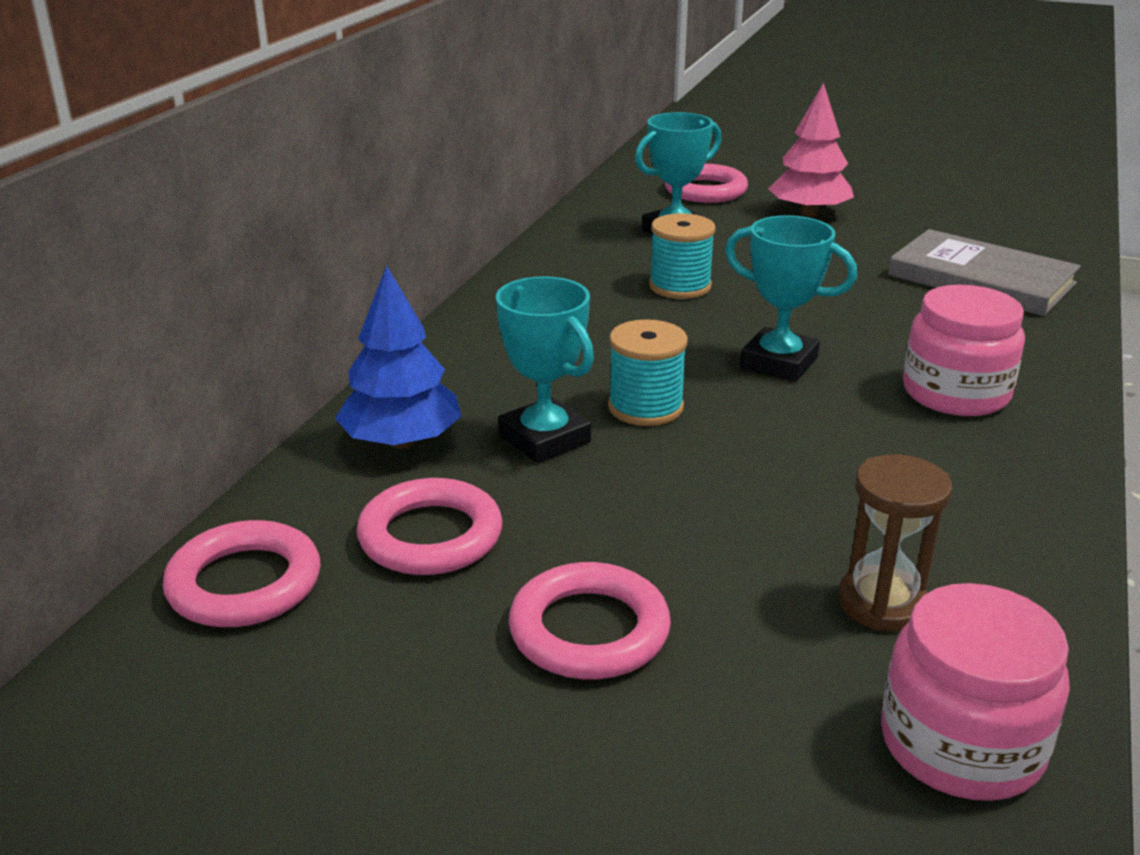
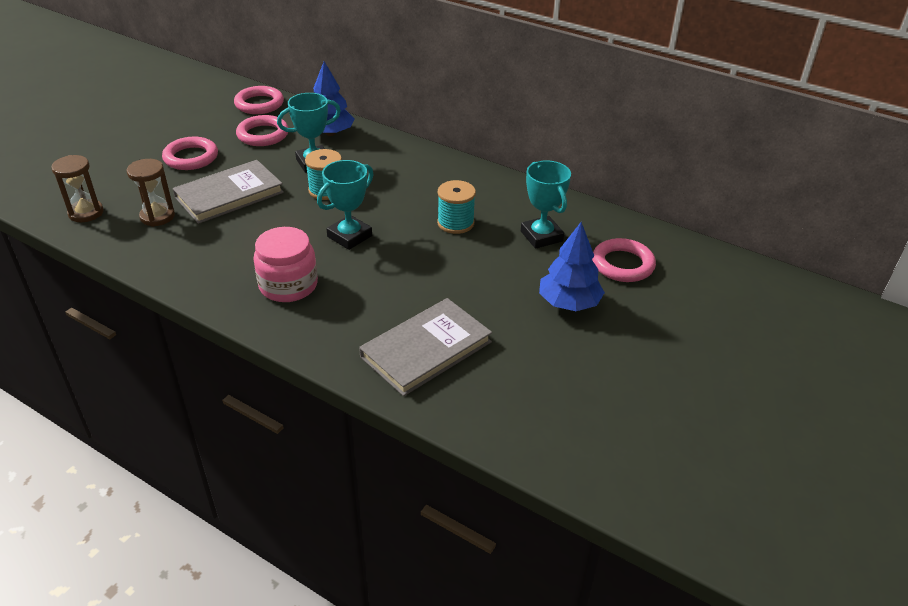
camera: 100 degrees right, 10 degrees up
(730, 520) = (229, 195): none -> grey book
(808, 213) = (569, 303): pink tree -> blue tree
(961, 744) = (86, 213): pink jar -> brown hourglass

